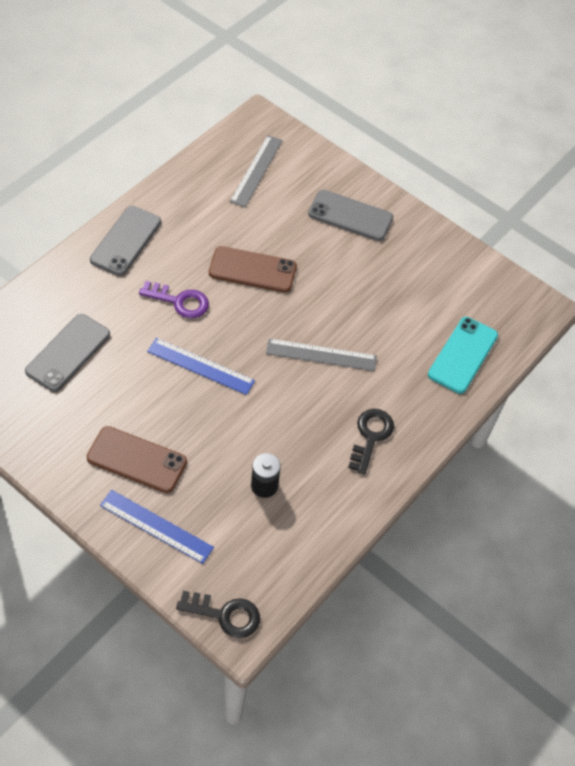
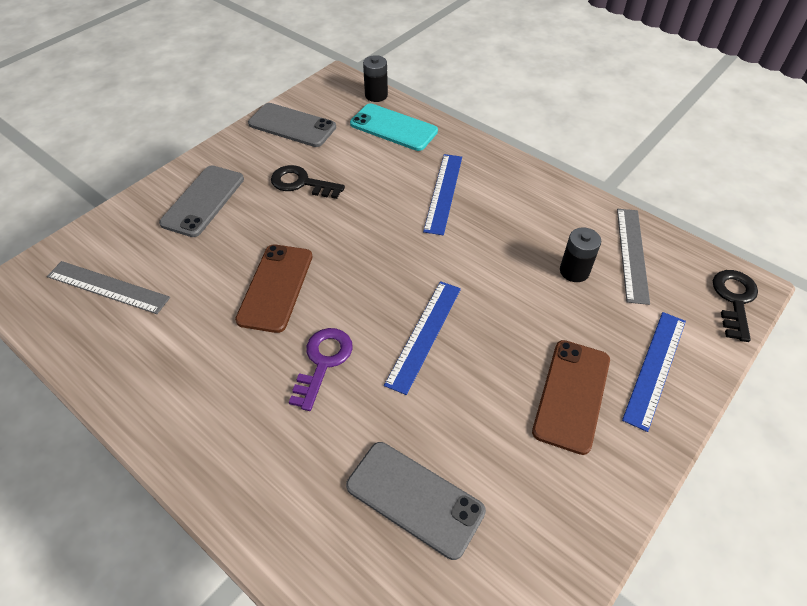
camera: 85 degrees left, 5 degrees down
(126, 241) = (207, 437): grey phone -> grey phone (292, 125)
(321, 355) = (400, 226): grey ruler -> grey ruler (632, 254)
(366, 392) = (443, 193): none -> blue ruler
(371, 436) = (496, 190): black key -> black key (301, 183)
(517, 341) = (376, 95): none -> black battery

